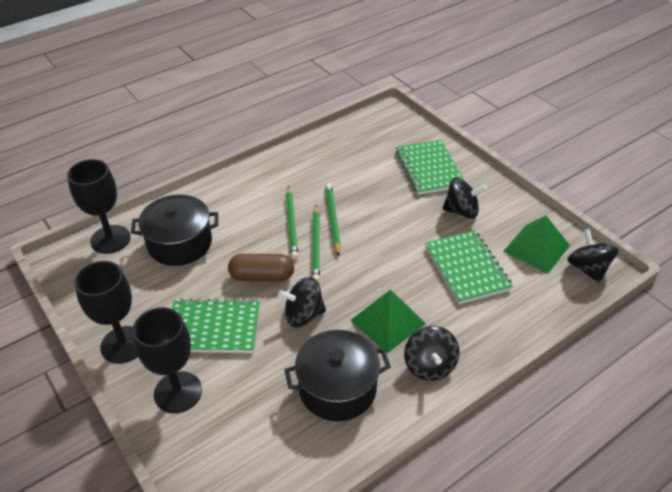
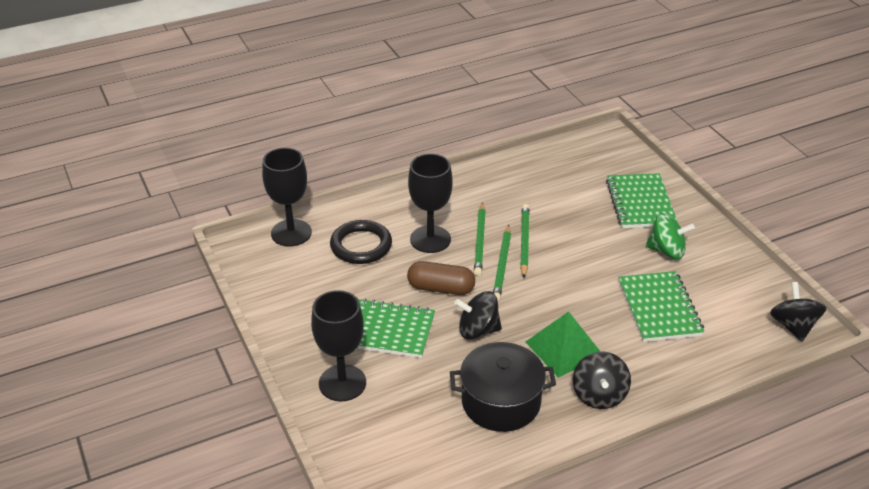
camera: 10 degrees right, 5 degrees down
(123, 345) = (294, 333): black goblet -> black goblet (430, 239)
(180, 243) = (361, 245): black pot -> black ring
(461, 211) = (666, 251): black spinning top -> green spinning top
(536, 248) = (741, 298): green pyramid -> none

